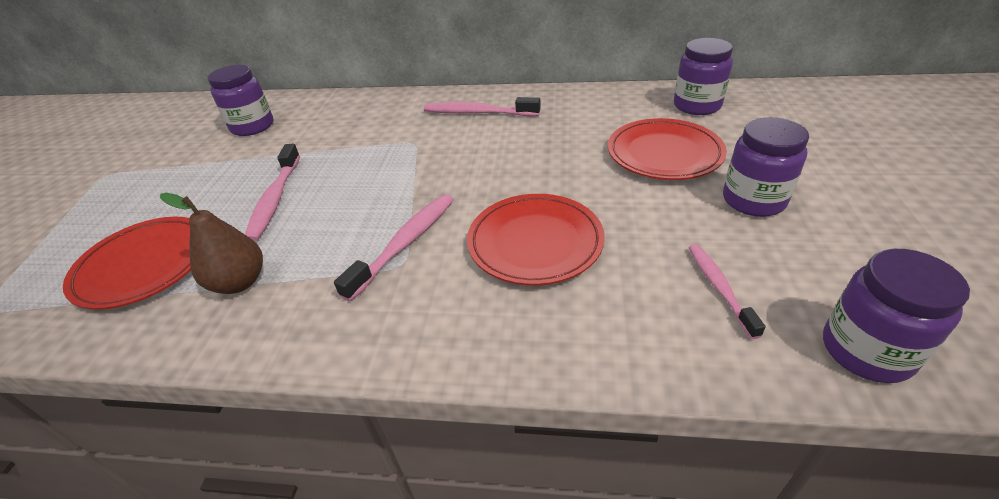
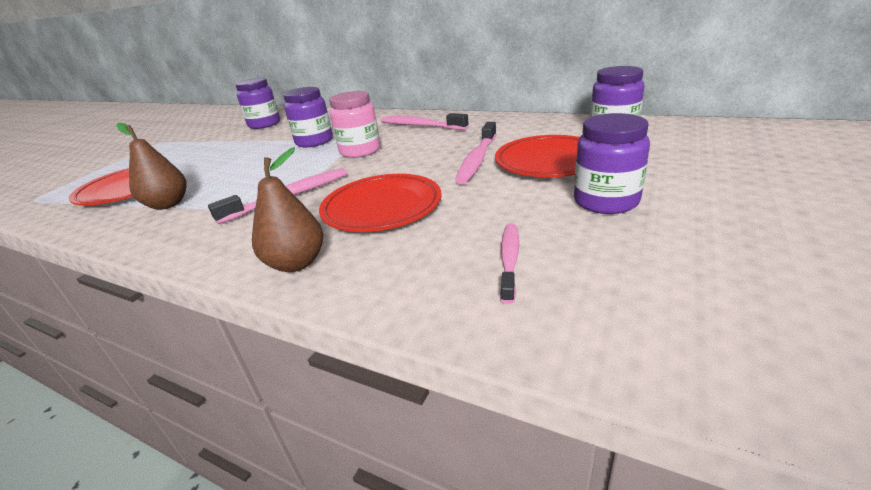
camera: 20 degrees right, 10 degrees down
(275, 199) = (236, 163): pink toothbrush -> pink toothbrush (477, 160)
(434, 160) = (360, 151): none -> pink jar
(503, 337) = (296, 263): none -> brown pear
(866, 350) = (619, 336): purple jar -> purple jar (314, 141)

